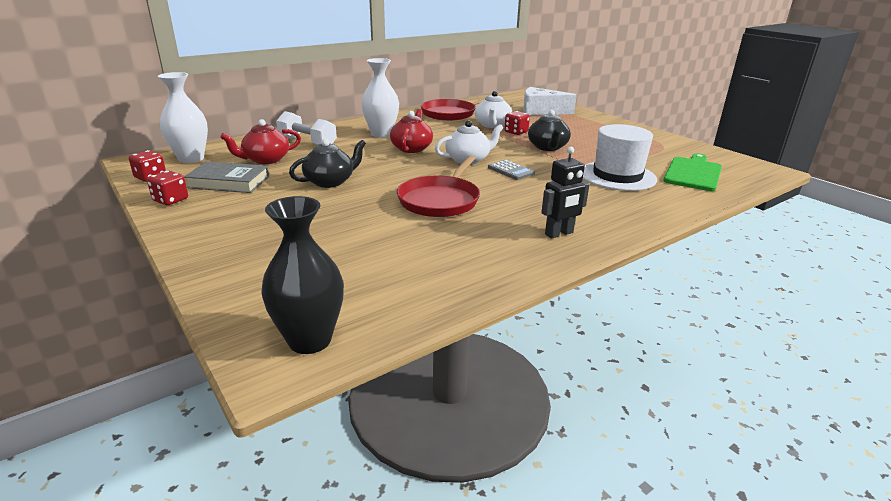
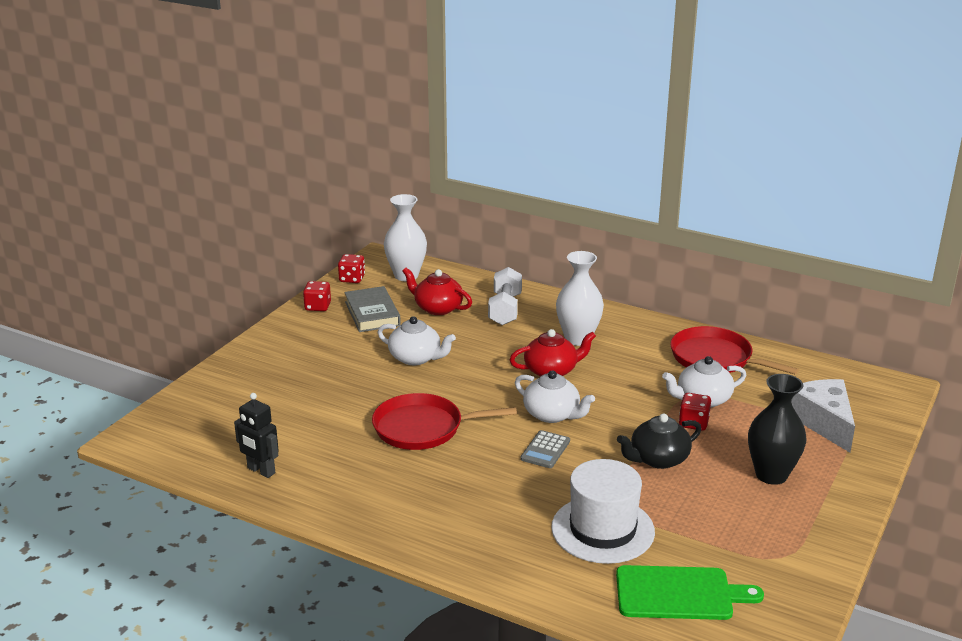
camera: 65 degrees right, 0 degrees up
(310, 340) = (161, 442): black vase -> black vase (771, 475)
(330, 181) = (416, 358): black teapot -> white teapot
(559, 234) = (398, 514): black robot -> black robot (261, 471)

